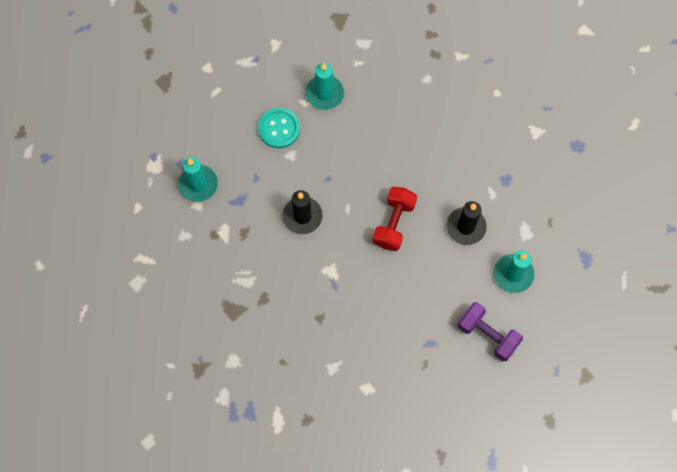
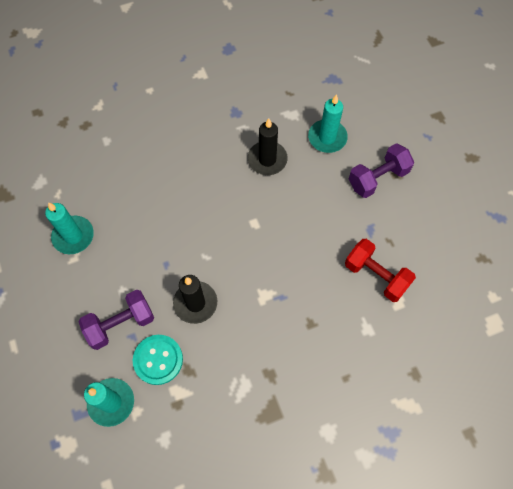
camera: 70 degrees left, 5 degrees down
(263, 164) = (121, 324): none -> purple dumbbell
(279, 128) = (89, 293): turquoise button -> turquoise button (158, 360)
(394, 223) = (239, 219): red dumbbell -> red dumbbell (376, 275)

